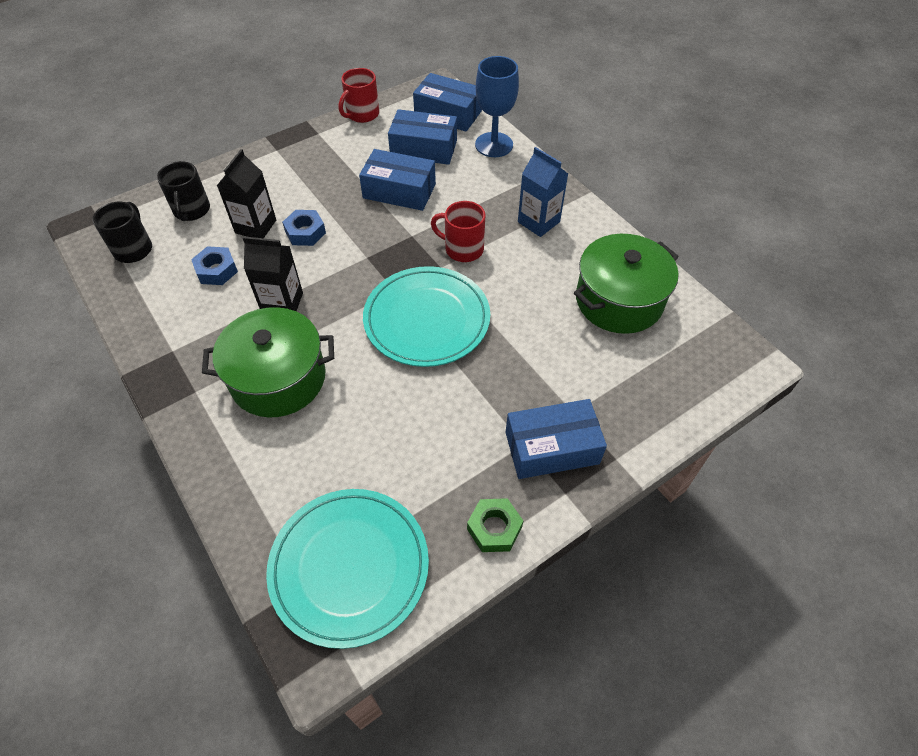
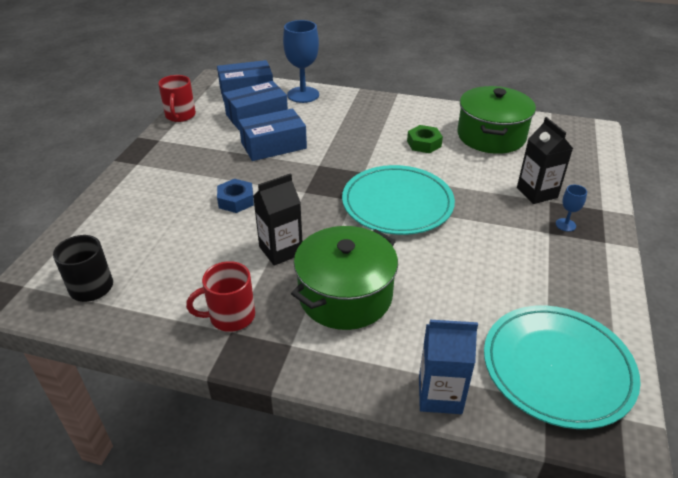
camera: 40 degrees left, 15 degrees down
(191, 210) = (113, 234): black mug -> none
(216, 270) = (194, 260): blue nut -> none
(256, 226) = (188, 216): black carton -> black carton (537, 193)
(462, 249) = (364, 156): red mug -> red mug (230, 316)
(494, 528) = (599, 284): green nut -> green nut (424, 144)
(538, 222) = (390, 120): blue carton -> blue carton (440, 395)
(552, 448) = (565, 225): blue box -> blue goblet

